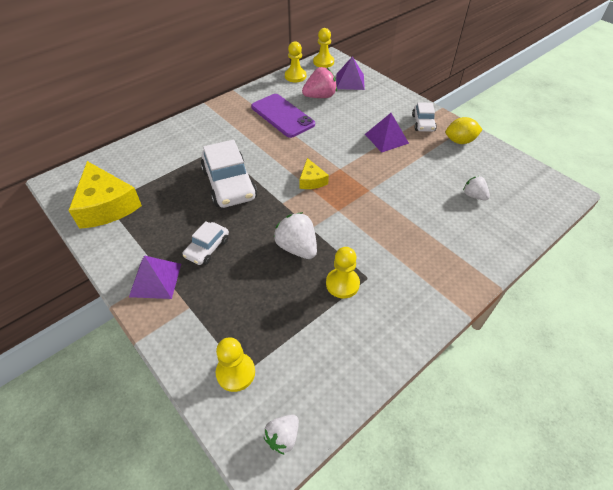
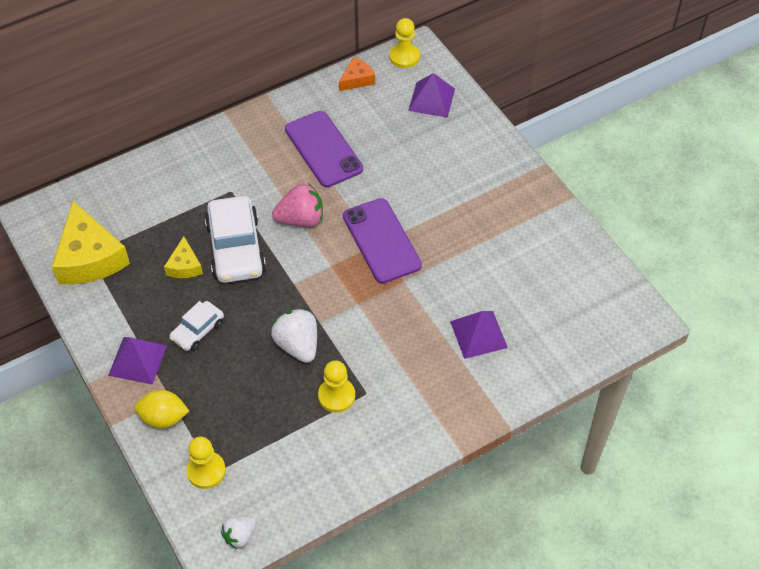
camera: 10 degrees right, 5 degrees up
(295, 76) = (357, 79): yellow pawn -> orange cheese
(311, 180) = (336, 257): yellow cheese -> yellow cheese (184, 266)
(320, 96) = (382, 122): pink strawberry -> pink strawberry (301, 219)
(343, 165) = (381, 240): none -> purple phone
(386, 138) = (450, 206): purple pyramid -> purple pyramid (478, 334)
(423, 123) = (507, 187): white car -> none
(460, 141) = (545, 224): yellow lemon -> yellow lemon (163, 418)
(474, 196) = (528, 308): white strawberry -> none

